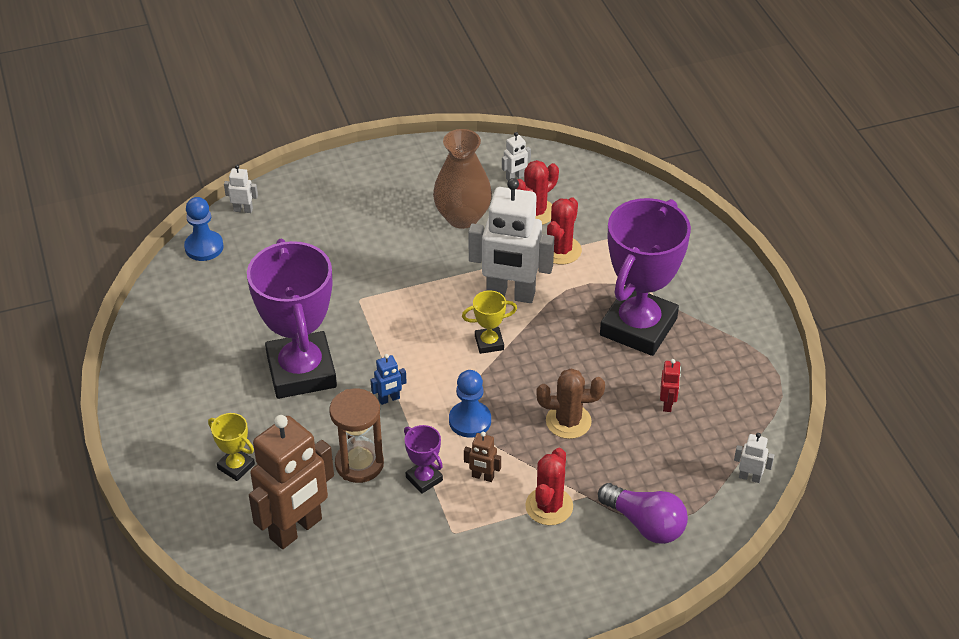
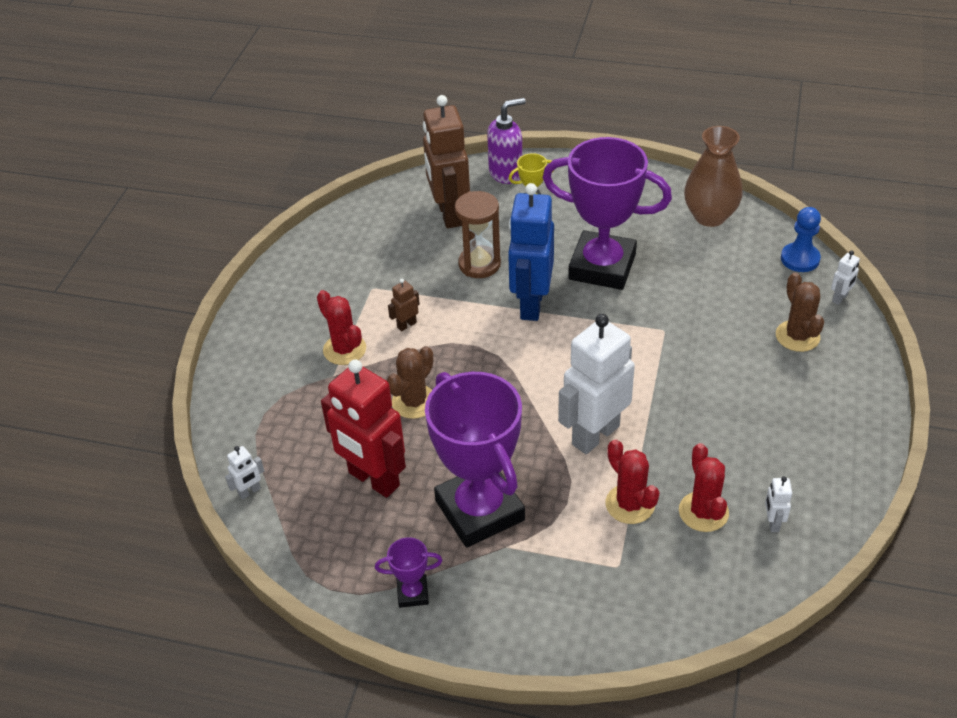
camera: 125 degrees right, 0 degrees up
(193, 514) = (506, 173): none -> purple soap dispenser
(309, 220) = (797, 336): none -> brown cactus
(389, 399) = (531, 304): blue robot -> blue robot, size x2.43
(424, 479) = (434, 292): purple trophy -> purple trophy (412, 593)
(462, 217) = (732, 448): brown vase -> brown vase (710, 216)
(470, 421) = (468, 341): blue pawn -> none
(489, 343) = (545, 392): yellow trophy -> none
(645, 524) = (275, 397): purple light bulb -> none
(667, 404) = (373, 480): red robot -> red robot, size x2.43

